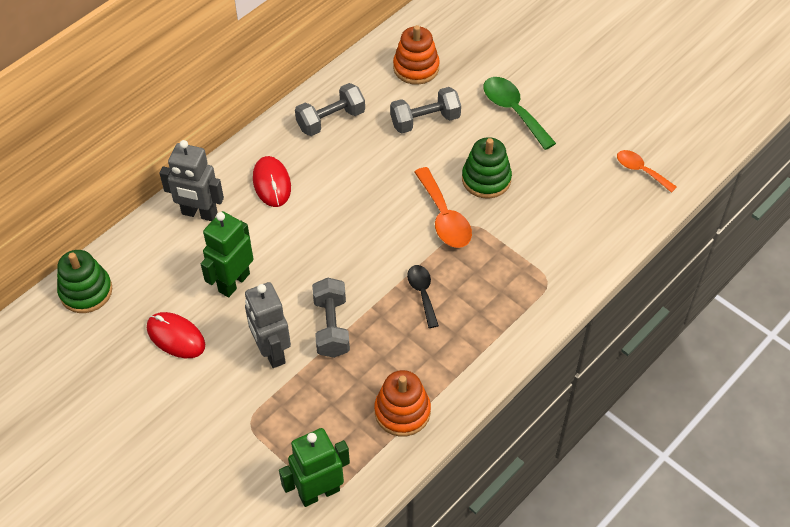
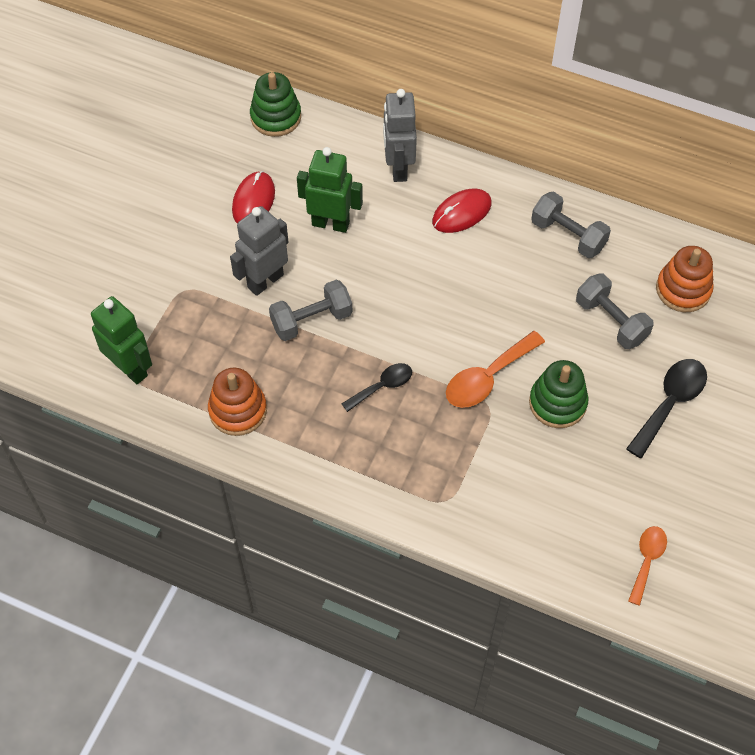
camera: 70 degrees right, 5 degrees up
(513, 111) = (670, 403): green spoon -> black spoon

